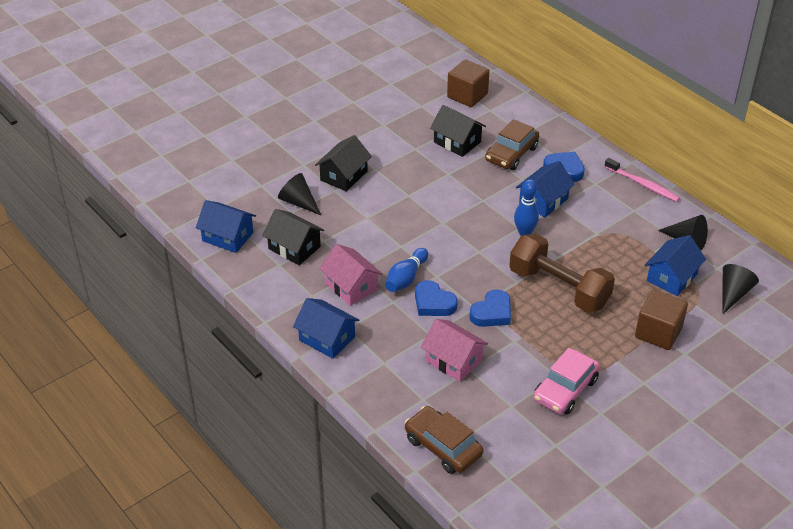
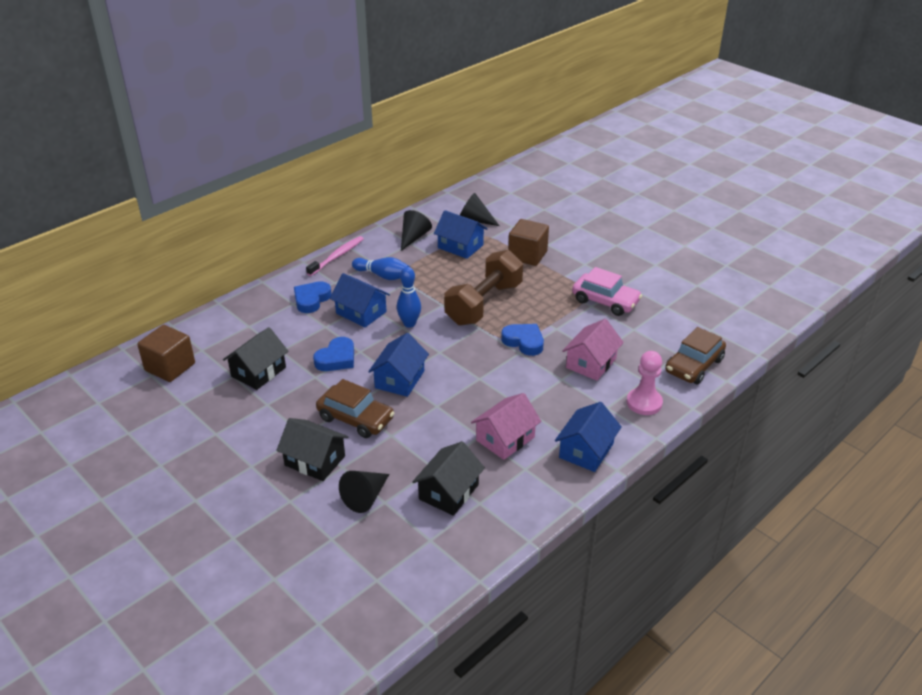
camera: 95 degrees left, 5 degrees down
(228, 237) = (434, 559): blue house -> blue house (399, 379)
(387, 392) = (644, 403): none -> pink pawn
(406, 278) = (486, 399): blue bowling pin -> blue bowling pin (383, 276)
(433, 303) = (518, 379): blue heart -> blue heart (336, 358)
(511, 154) = (284, 333): brown car -> brown car (355, 418)

